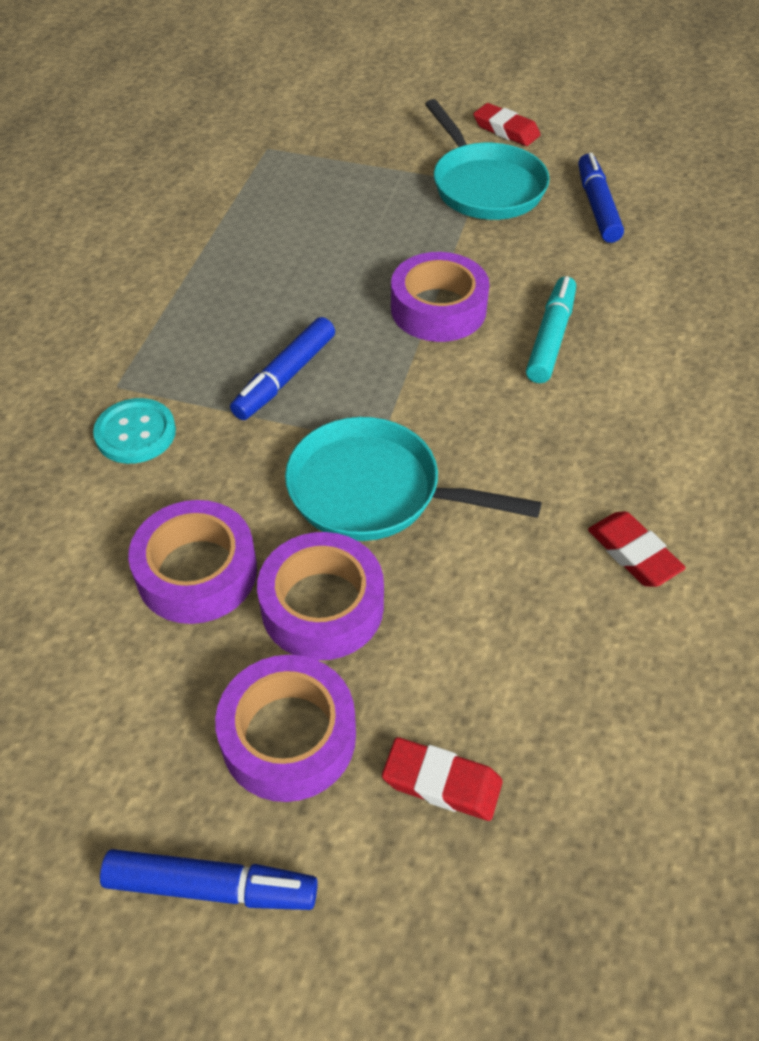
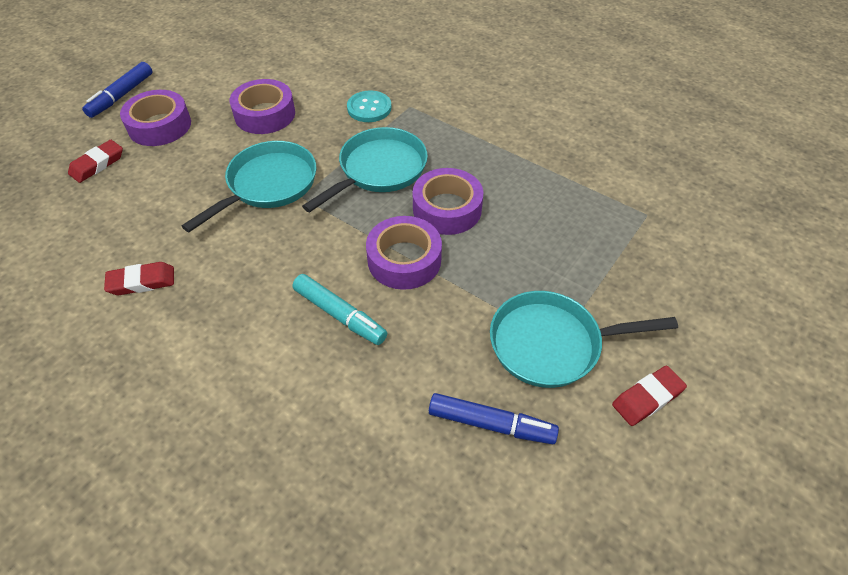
camera: 110 degrees right, 0 degrees up
(285, 377) = (379, 170): blue marker -> turquoise pan
(322, 606) = (213, 149): purple tape -> purple tape (447, 209)

